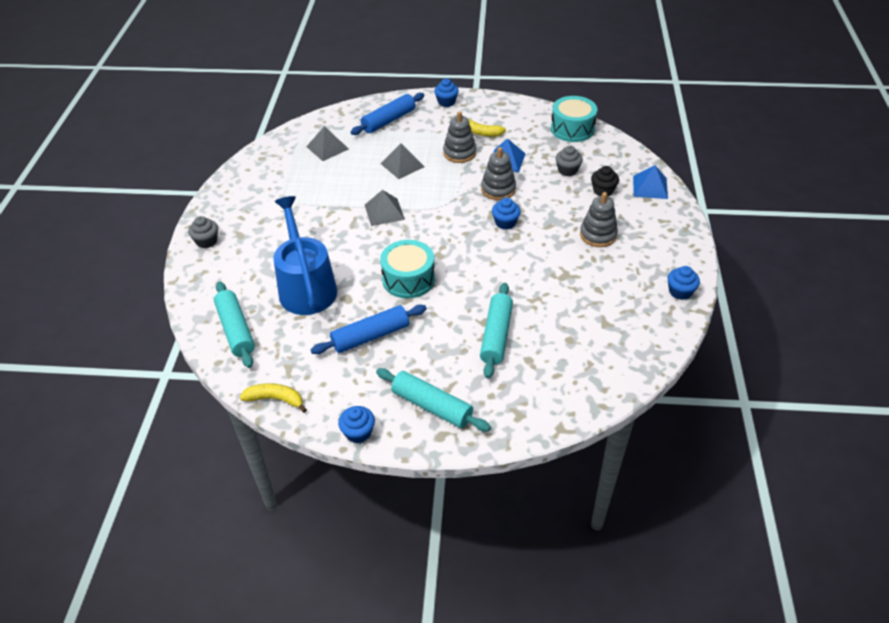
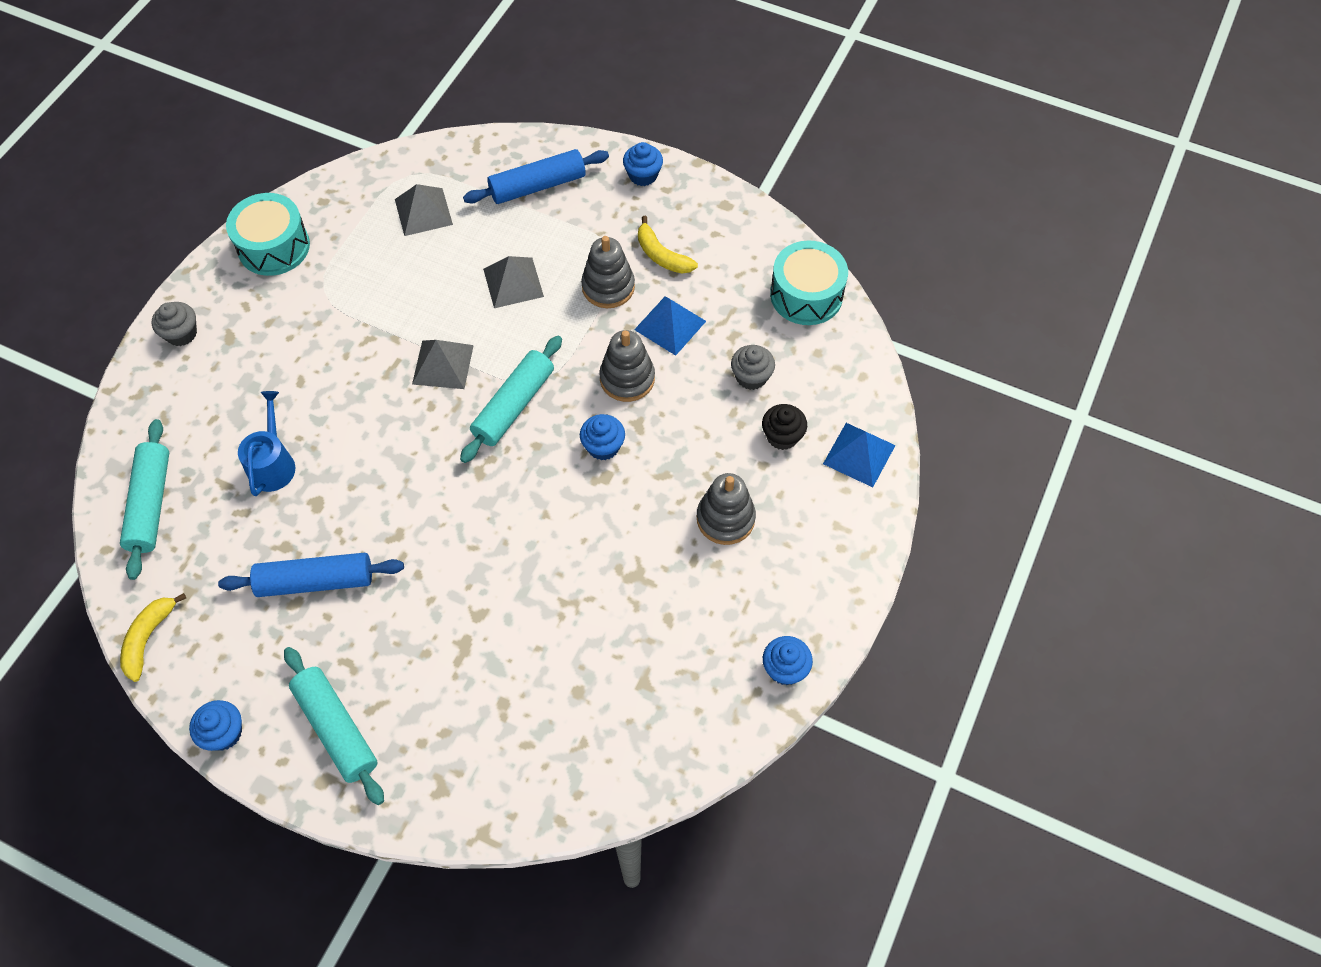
camera: 20 degrees right, 15 degrees up
(275, 399) = (148, 638): yellow banana -> yellow banana turned 105 degrees counterclockwise
(306, 287) = (273, 464): blue watering can -> blue watering can, size x0.55
(408, 279) = (414, 500): turquoise drum -> turquoise drum (274, 247)
(496, 335) = (481, 645): turquoise rolling pin -> turquoise rolling pin (513, 405)

